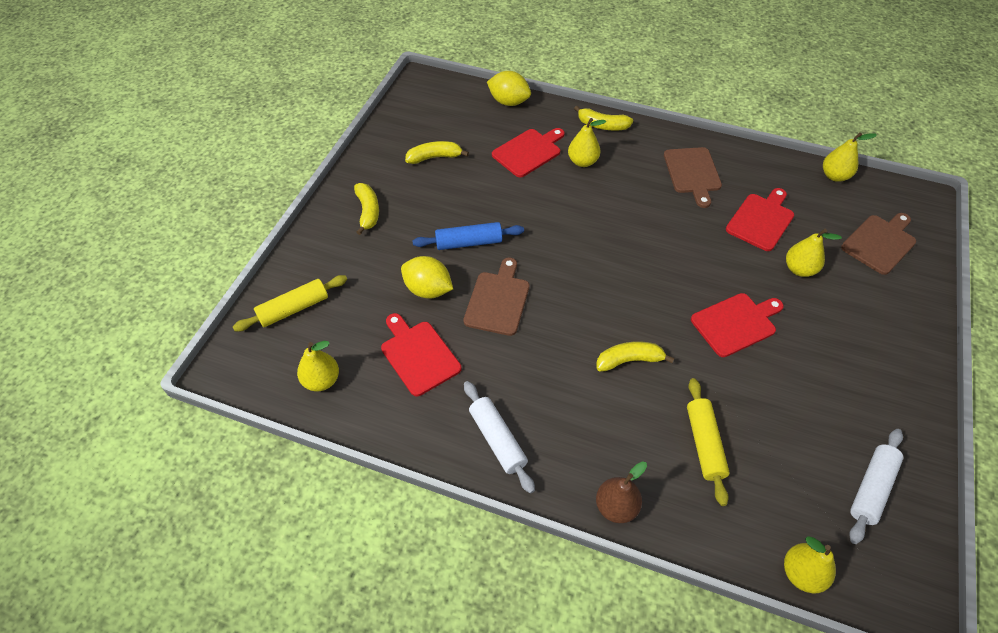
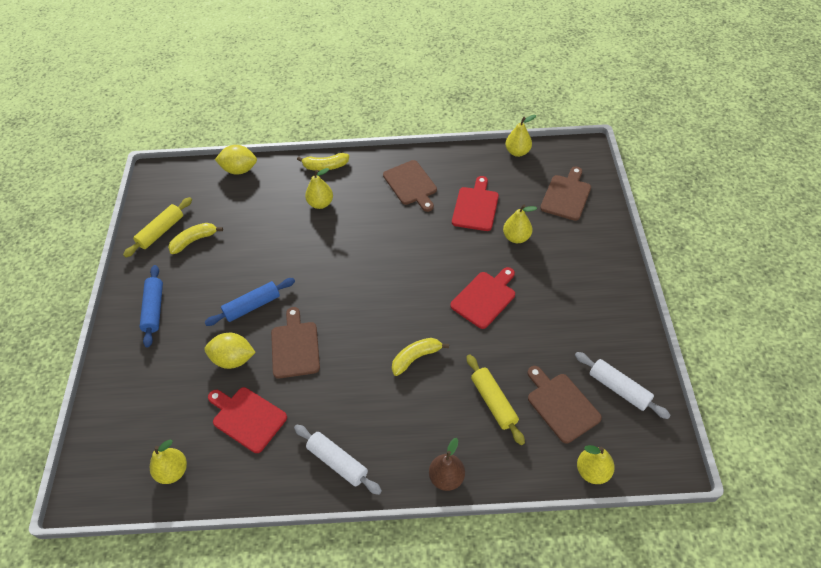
camera: 20 degrees left, 0 degrees up
(293, 308) = (123, 419): yellow rolling pin -> yellow rolling pin (161, 231)
(368, 212) = (154, 309): yellow banana -> blue rolling pin
(528, 151) = (273, 209): red cutting board -> none
(788, 479) = (561, 405): none -> brown cutting board
(871, 488) = (619, 388): white rolling pin -> white rolling pin turned 60 degrees counterclockwise

